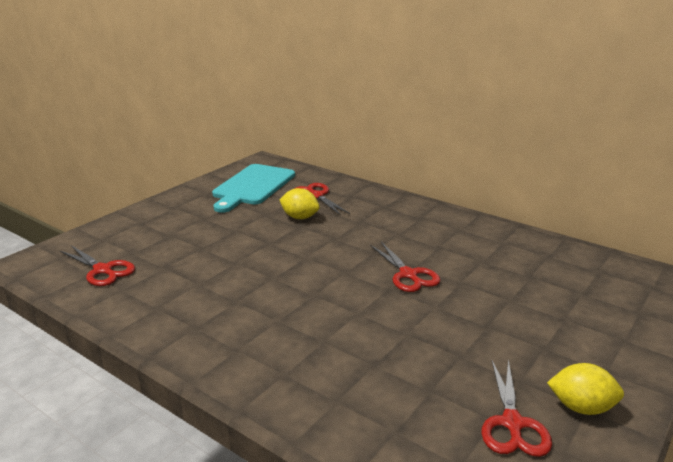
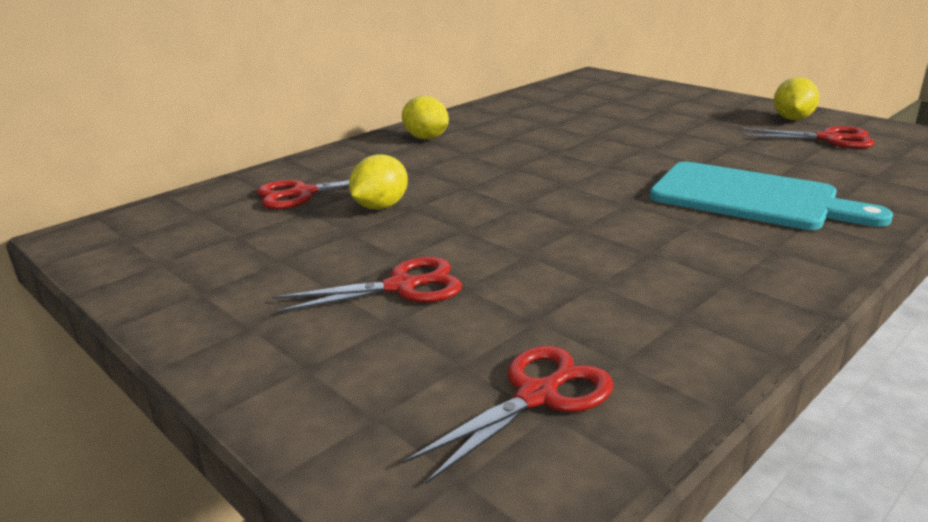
camera: 80 degrees left, 0 degrees up
(252, 186) = (209, 244): turquoise cutting board -> turquoise cutting board (751, 198)
(408, 275) = (576, 155): red scissors -> red scissors (401, 287)
(425, 218) = (426, 138): none -> yellow lemon

